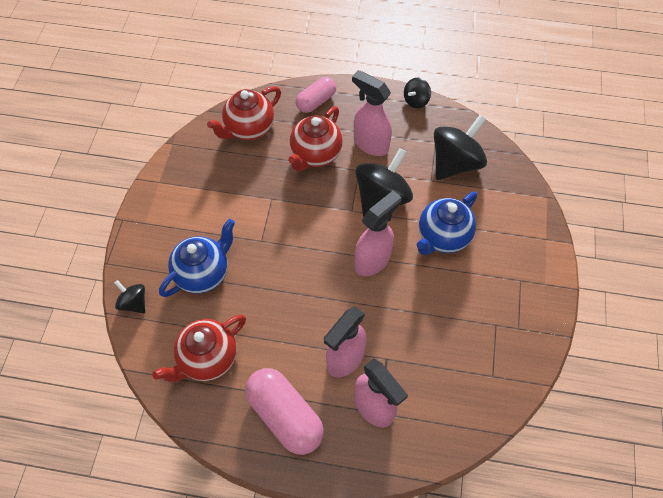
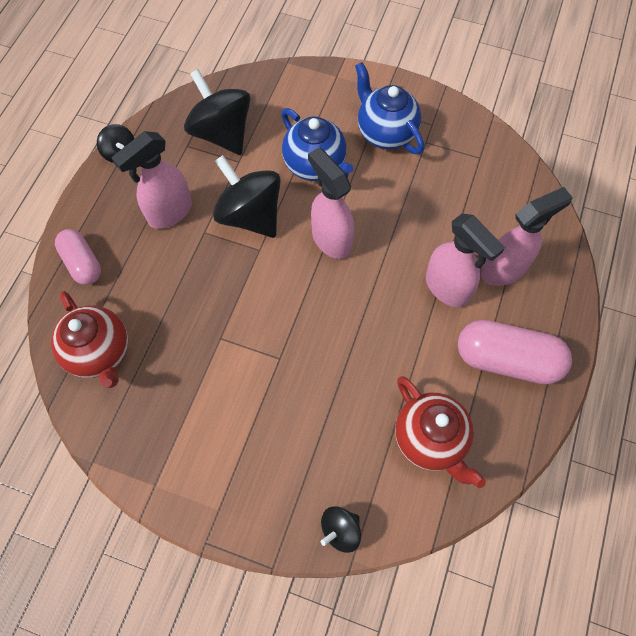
camera: 80 degrees left, 5 degrees up
(203, 273) = (312, 434): blue teapot -> blue teapot (385, 133)
(285, 415) = (507, 359): pink capsule -> pink capsule turned 45 degrees clockwise
(315, 155) = (167, 277): red teapot -> none

